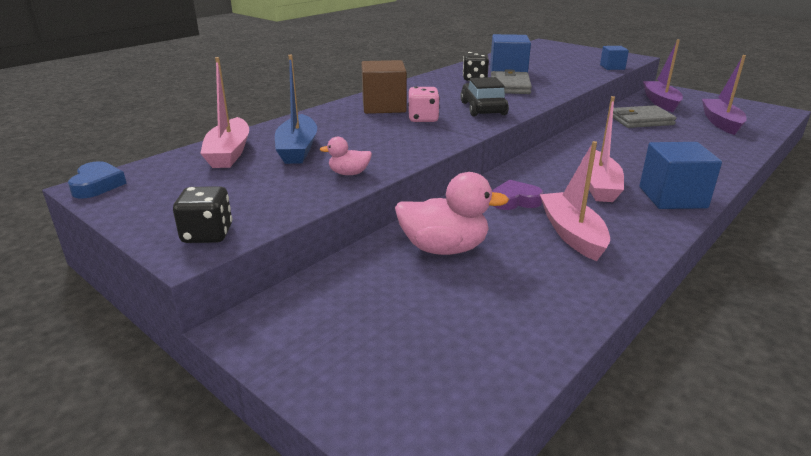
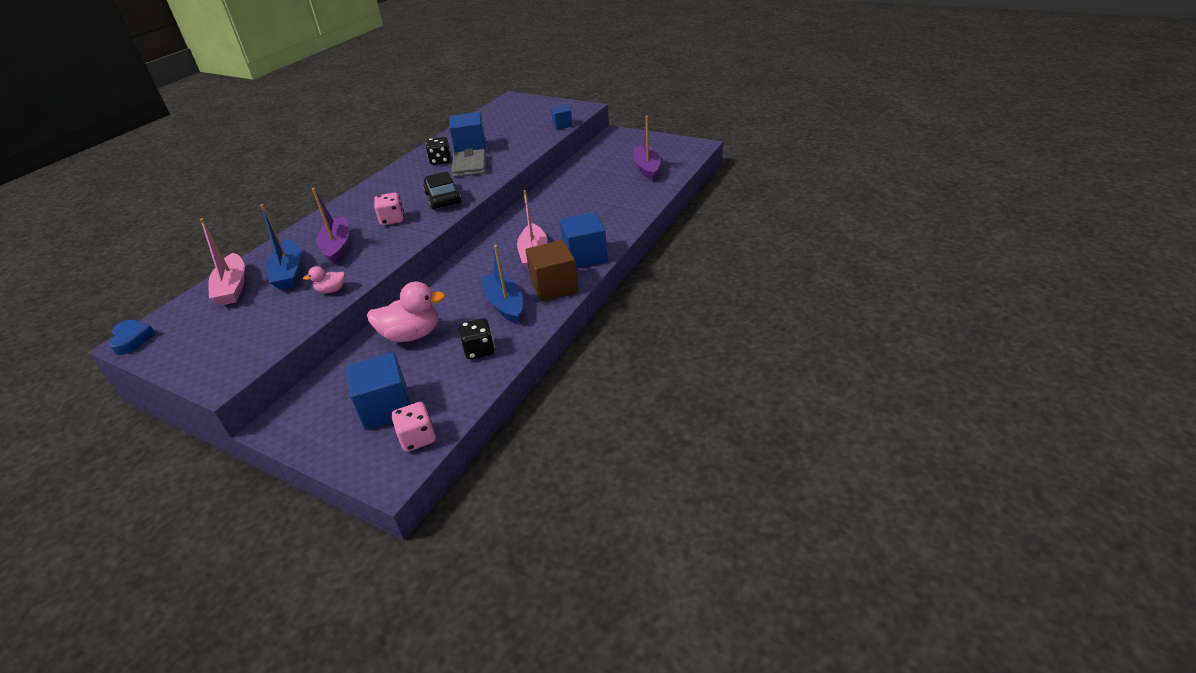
camera: 10 degrees left, 10 degrees up
(207, 234) = (231, 366): black dice -> black dice (479, 350)
(384, 106) = (359, 211): brown cube -> brown cube (554, 286)
(411, 338) = (386, 407): none -> blue cube
(465, 398) = (418, 438): none -> pink dice
(515, 201) = (468, 281): purple heart -> none
(572, 234) = (505, 304): pink boat -> blue boat
(641, 120) = (584, 176): grey wallet -> none
(660, 102) = (606, 151): purple boat -> purple boat (337, 247)

